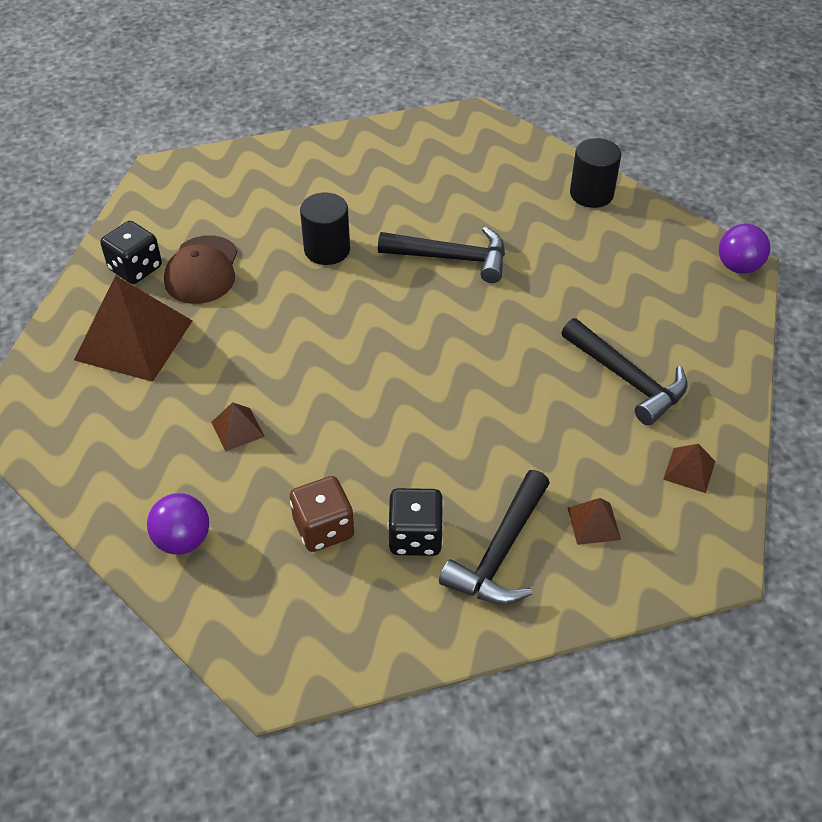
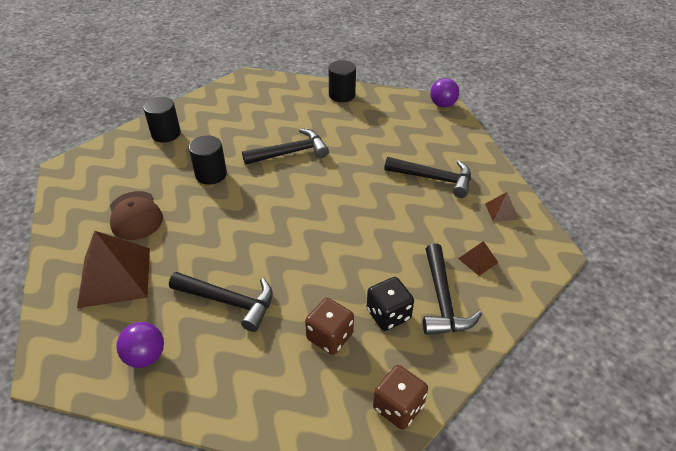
camera: 30 degrees left, 5 degrees down
(135, 268) = (85, 232): black dice -> none
(183, 540) = (241, 390): purple ball -> purple ball (145, 356)
(237, 429) = (228, 301): brown pyramid -> black hammer
(309, 168) = (166, 134): none -> black cylinder
(342, 651) = (398, 407): none -> brown dice

